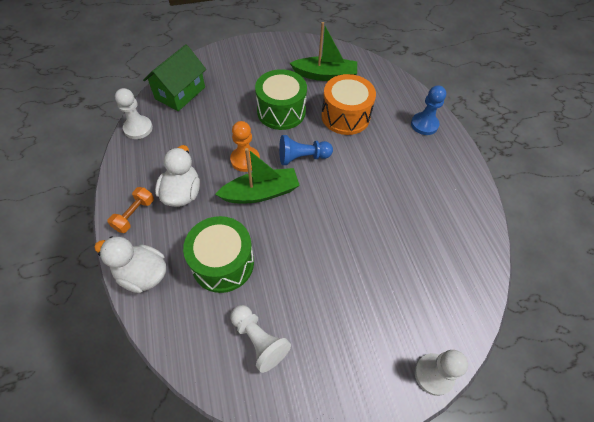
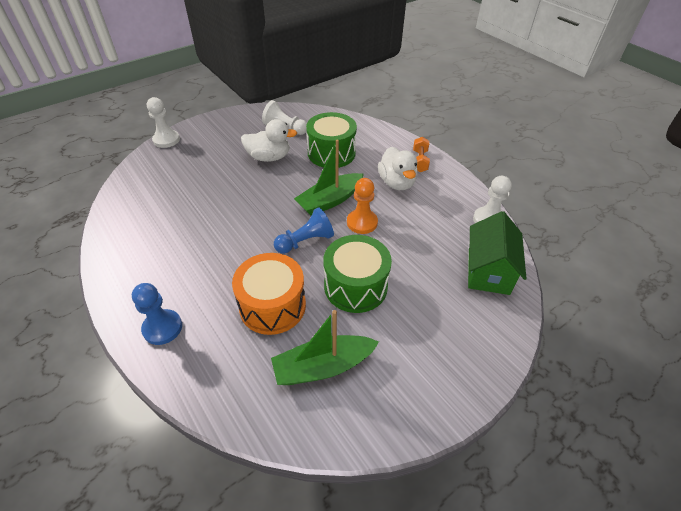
camera: 160 degrees right, 10 degrees down
(142, 274) = (381, 136): white duck -> white duck (269, 157)

